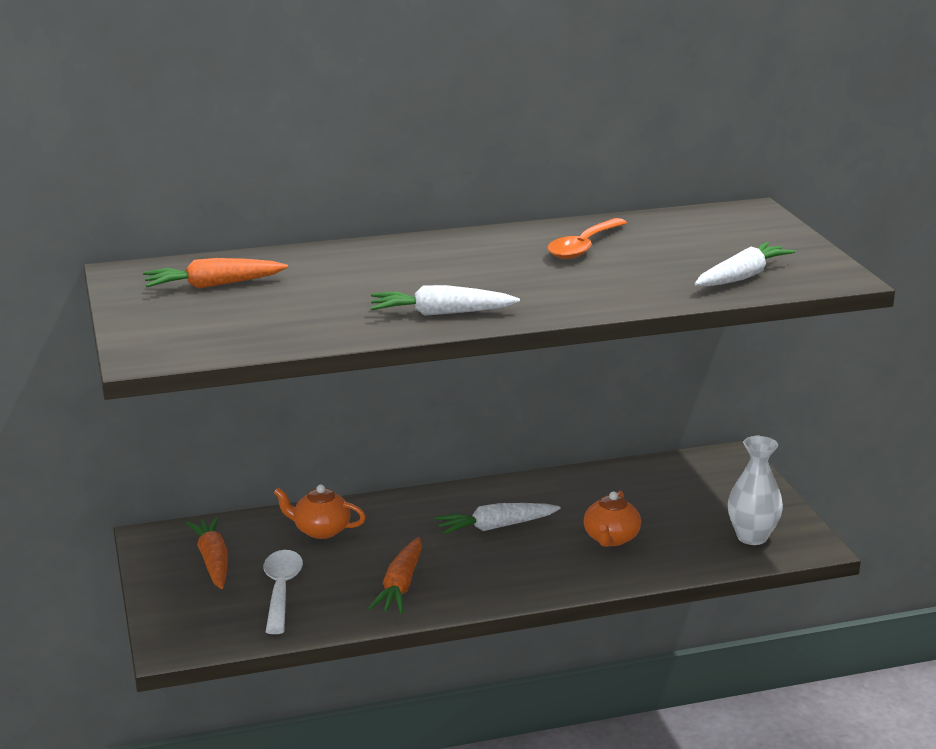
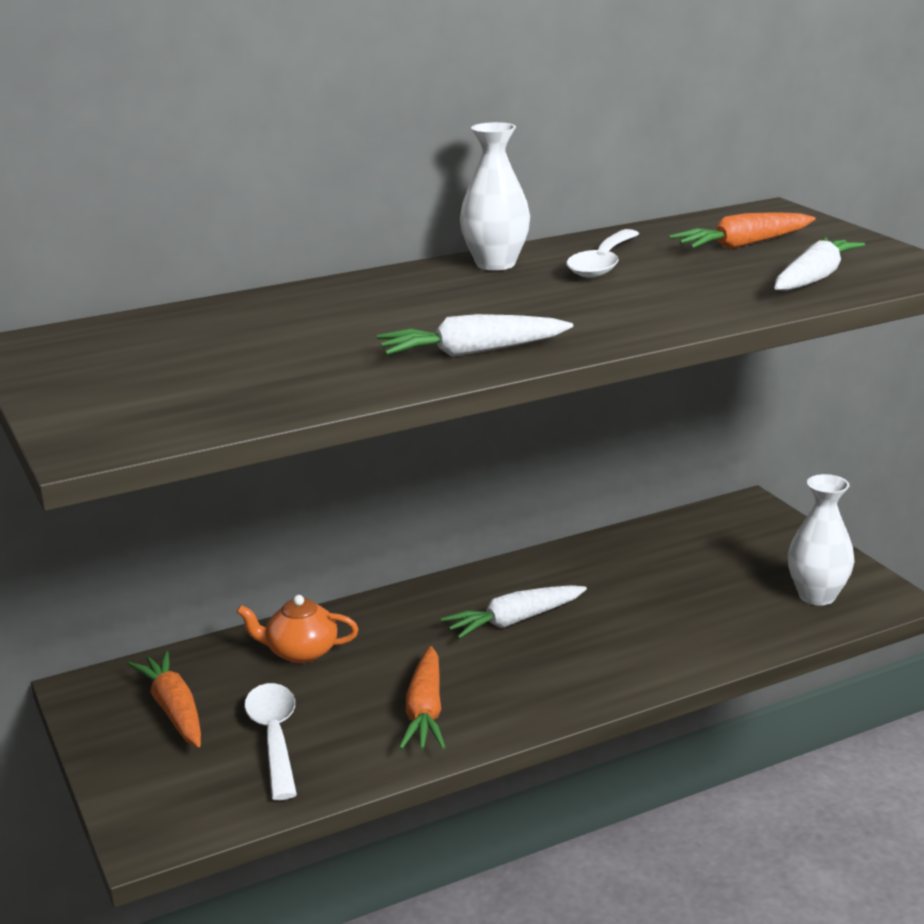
camera: 10 degrees left, 0 degrees up
(213, 285) = (153, 347): orange carrot -> orange carrot (742, 245)
(499, 239) = (495, 264): none -> white vase
(583, 247) = (603, 263): orange spoon -> white spoon
(611, 539) = (656, 618): orange teapot -> none

